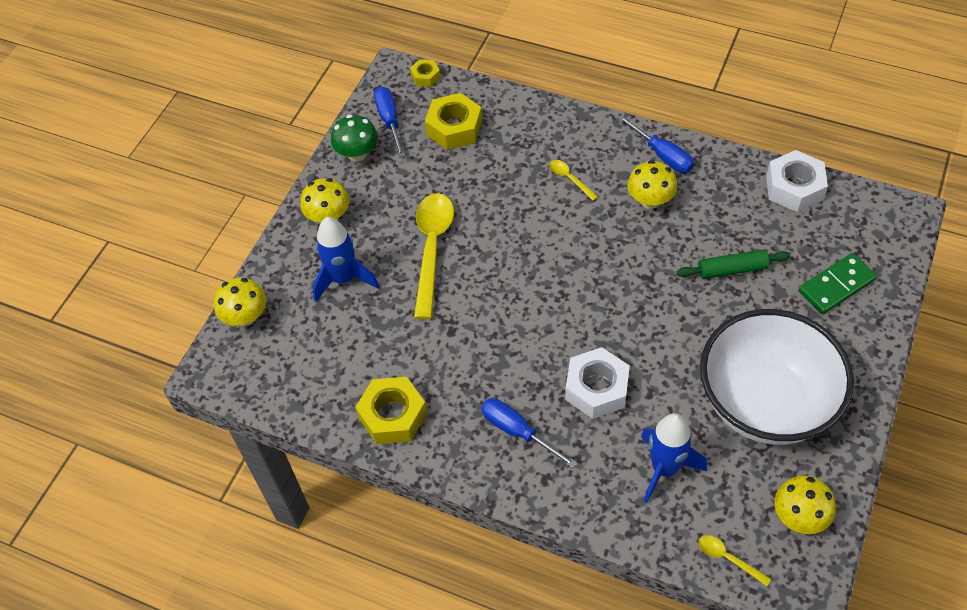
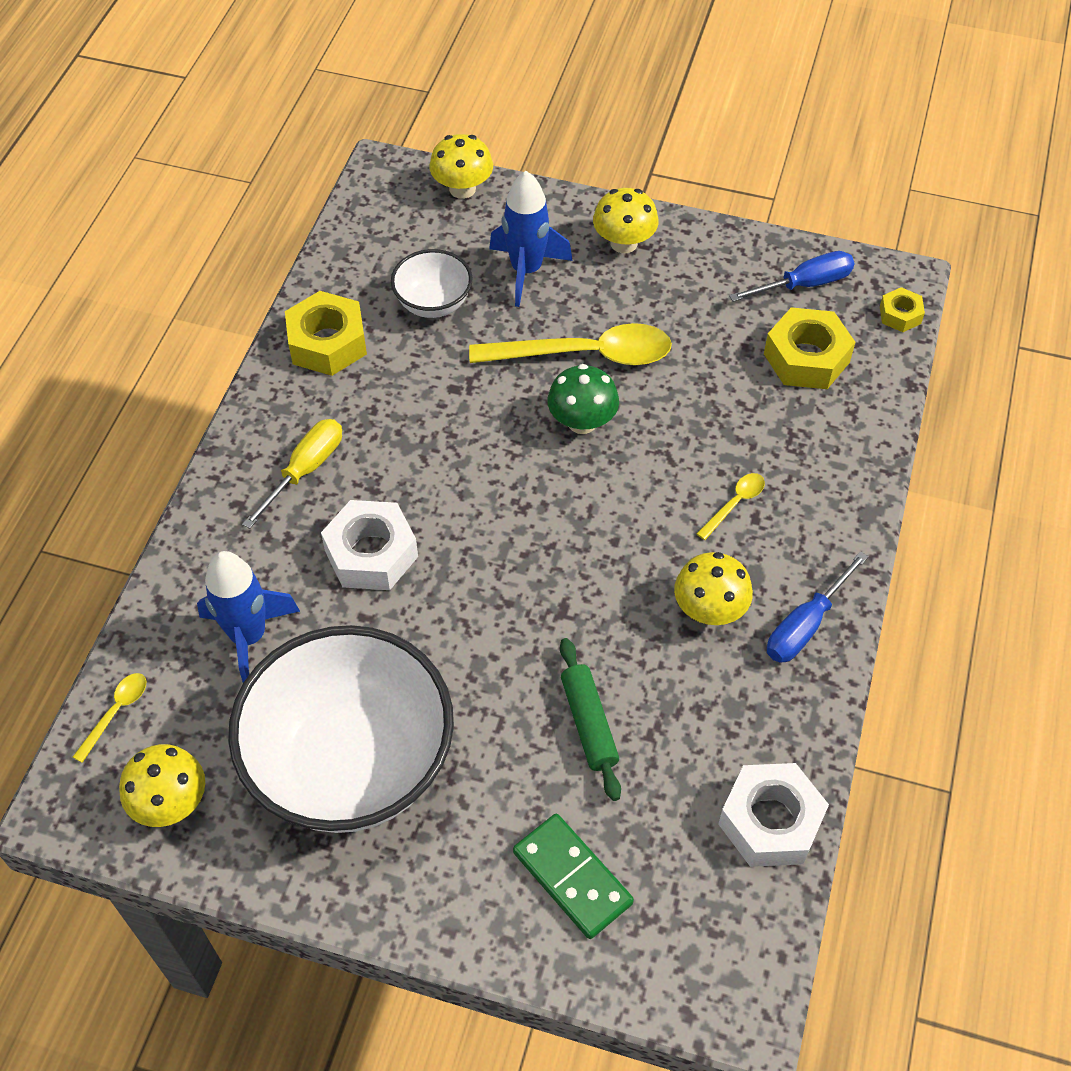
camera: 80 degrees right, 0 degrees up
(357, 153) = (737, 258): green mushroom -> green mushroom (582, 422)
(365, 341) = (433, 303): none -> white bowl
(517, 431) = (305, 470): blue screwdriver -> yellow screwdriver

